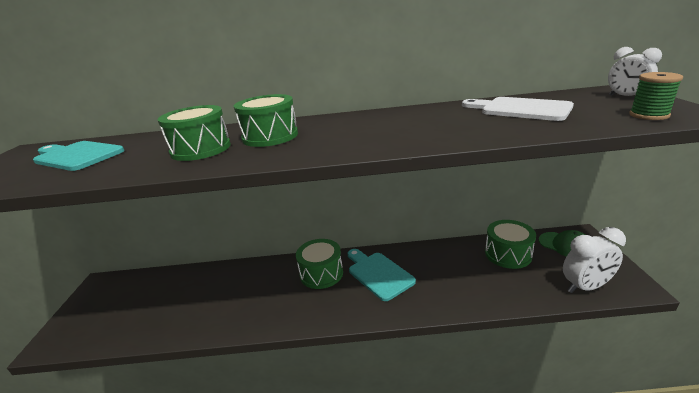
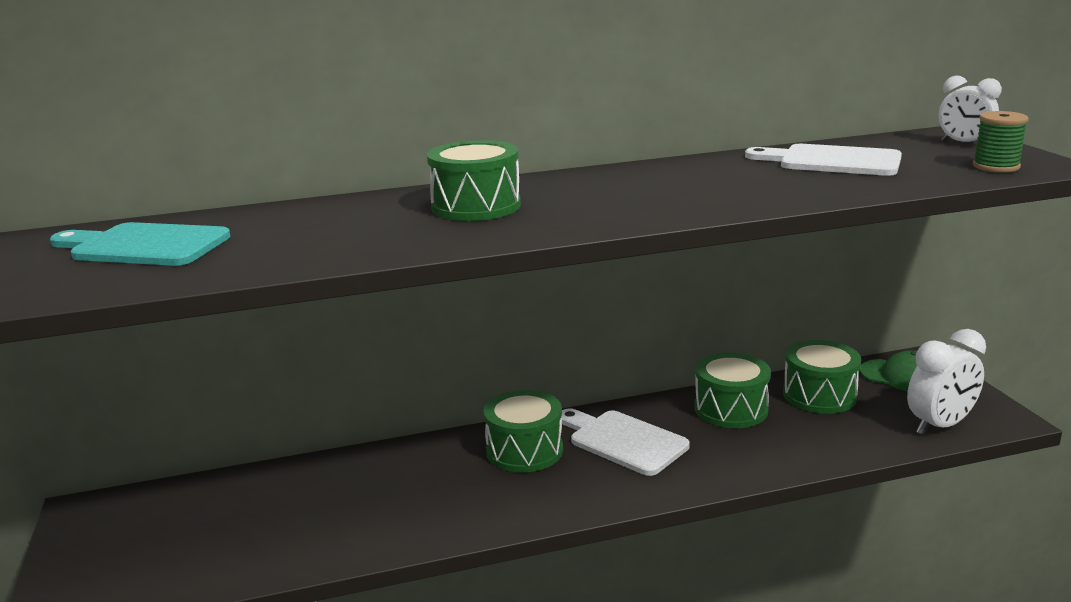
camera: 15 degrees left, 5 degrees down
(201, 149) = (376, 227): green drum -> green drum (730, 409)
(378, 274) = (623, 441): turquoise cutting board -> white cutting board

